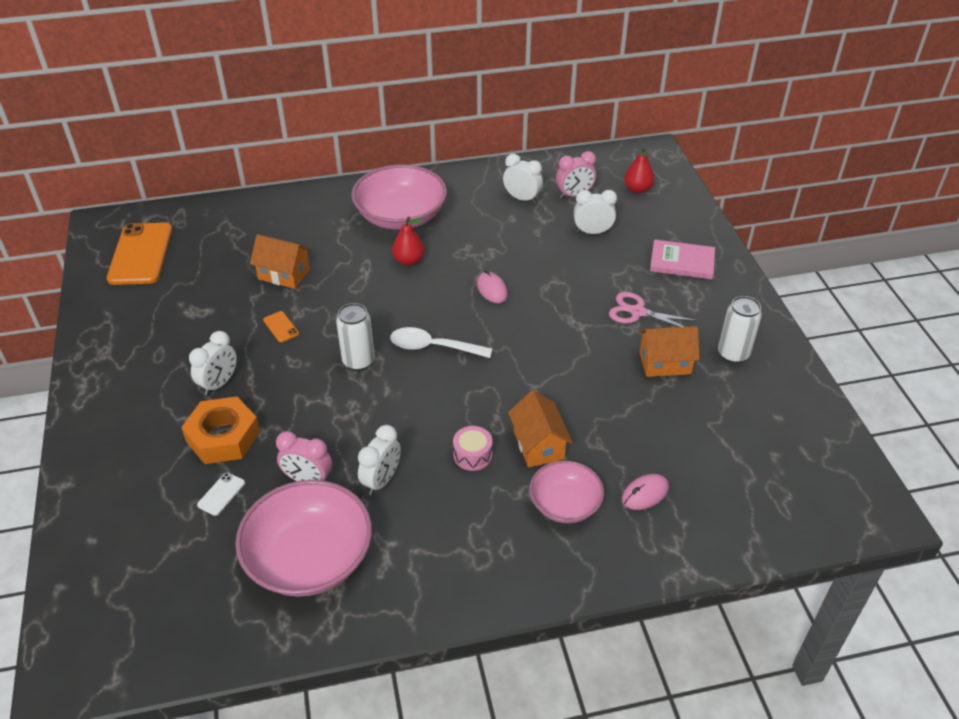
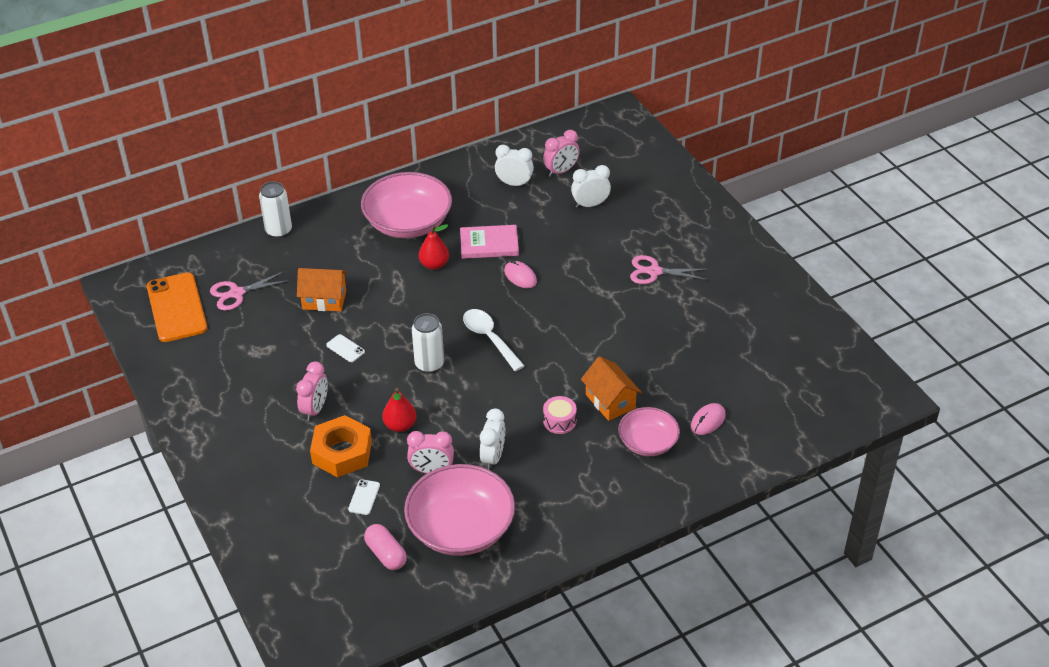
camera: 15 degrees left, 0 degrees up
(203, 252) = (236, 293): none -> pink scissors
(212, 569) = (386, 554): none -> pink capsule
(219, 384) = (315, 409): white clock -> pink clock
(281, 327) = (345, 348): orange phone -> white phone
(433, 347) = (489, 338): white spoon -> white spoon turned 60 degrees clockwise
(637, 189) = (617, 154): red pear -> red pear (400, 425)
(665, 363) = (691, 311): orange house -> none
(682, 262) = (678, 218): pink book -> pink book (489, 244)
(733, 354) = (745, 292): white can -> white can (279, 231)

